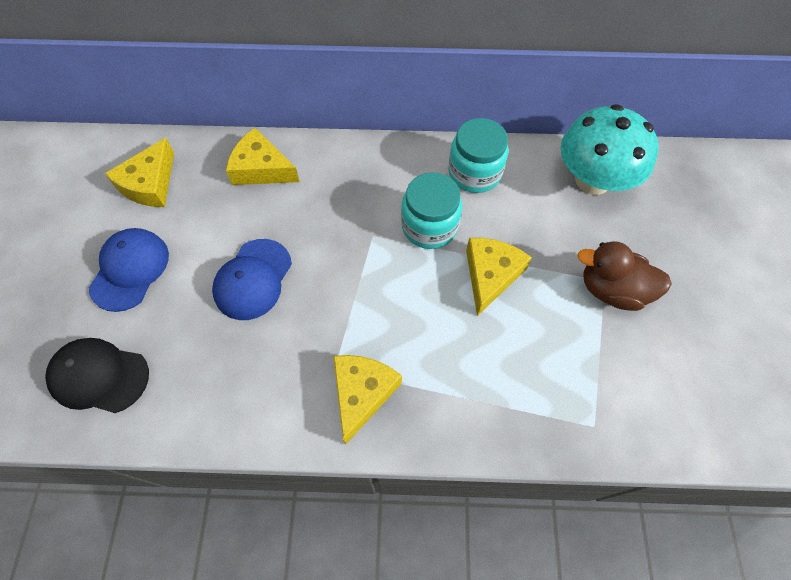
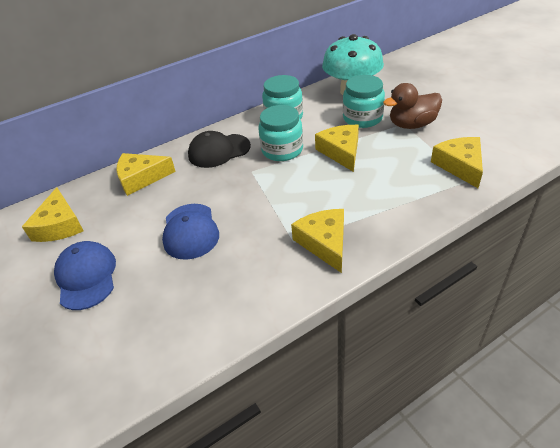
camera: 30 degrees left, 20 degrees down
(99, 376) = (117, 349): black cap -> black cap (219, 151)
(563, 237) = (362, 118): none -> turquoise jar
(606, 397) = (460, 166): none -> yellow cheese

